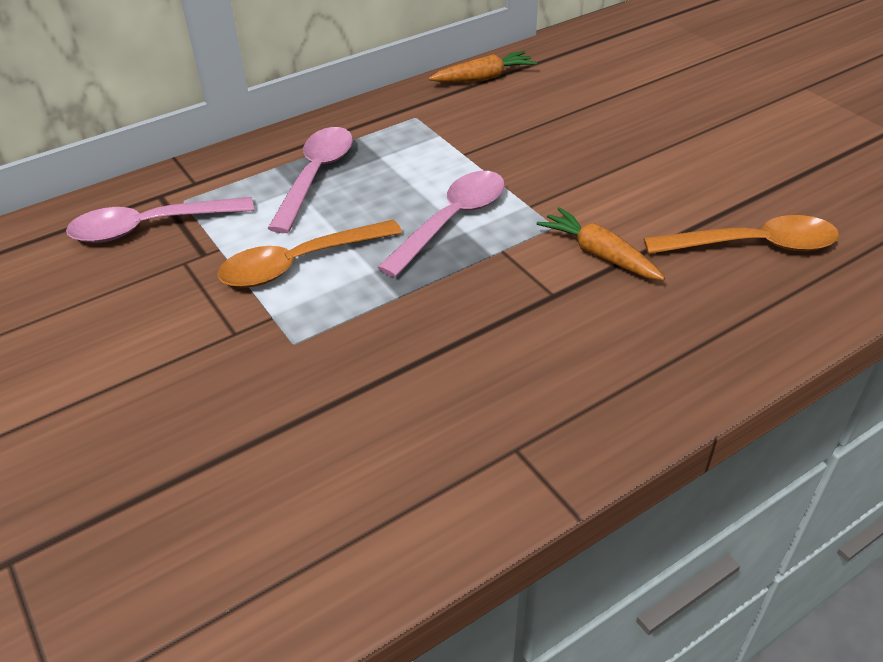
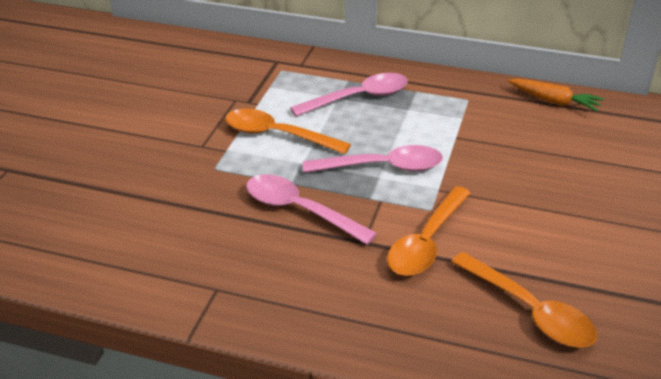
camera: 50 degrees right, 5 degrees down
(150, 227) = (248, 74): pink spoon -> pink spoon (299, 210)
(599, 254) = (426, 242): orange carrot -> orange spoon

